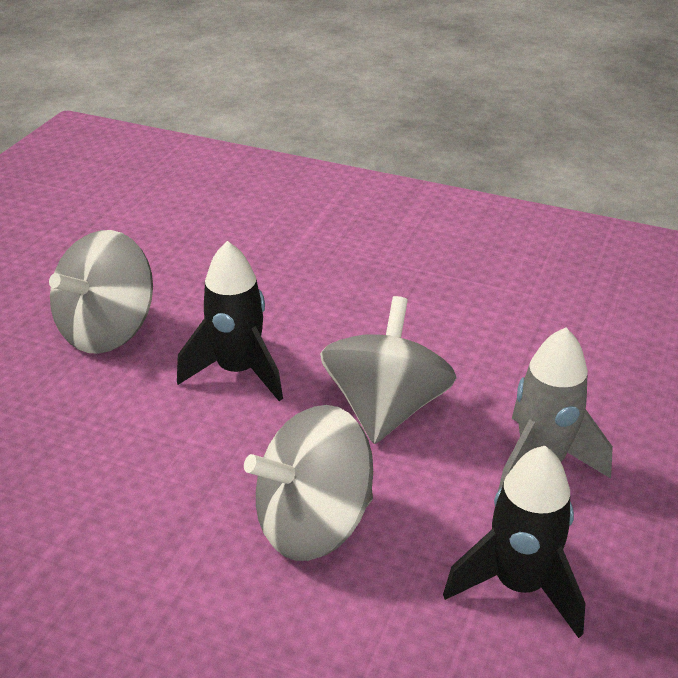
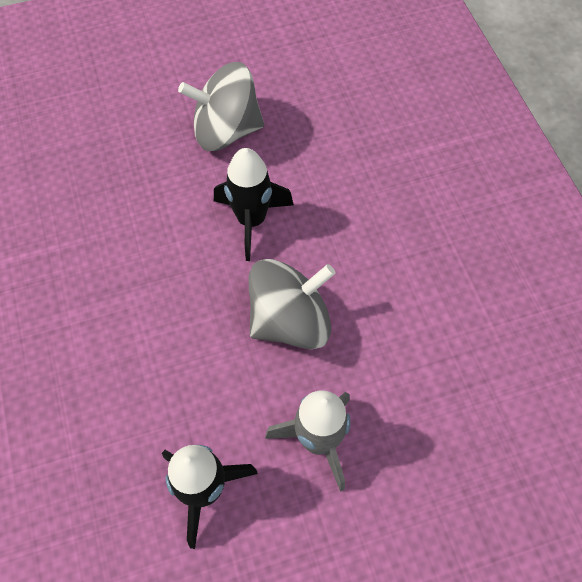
camera: 50 degrees right, 25 degrees up
(313, 523) = (166, 351): grey spinning top -> none

